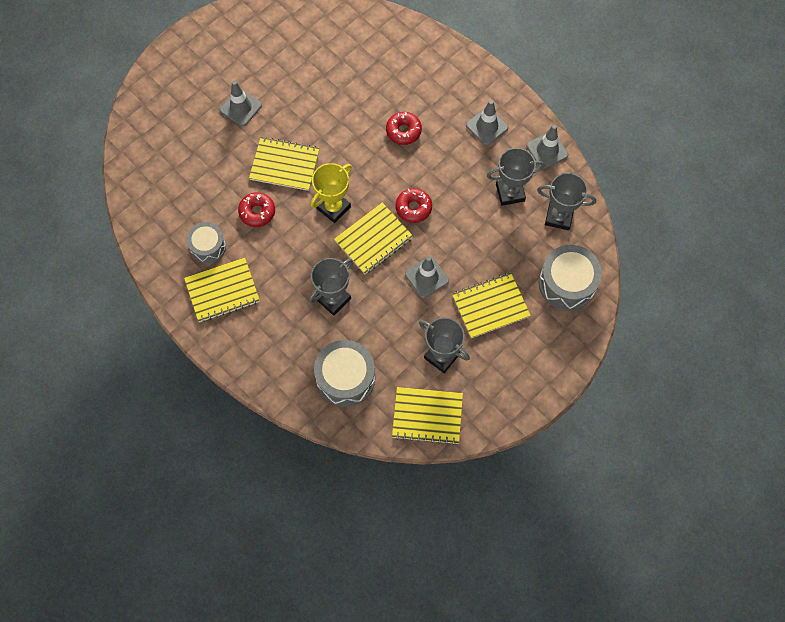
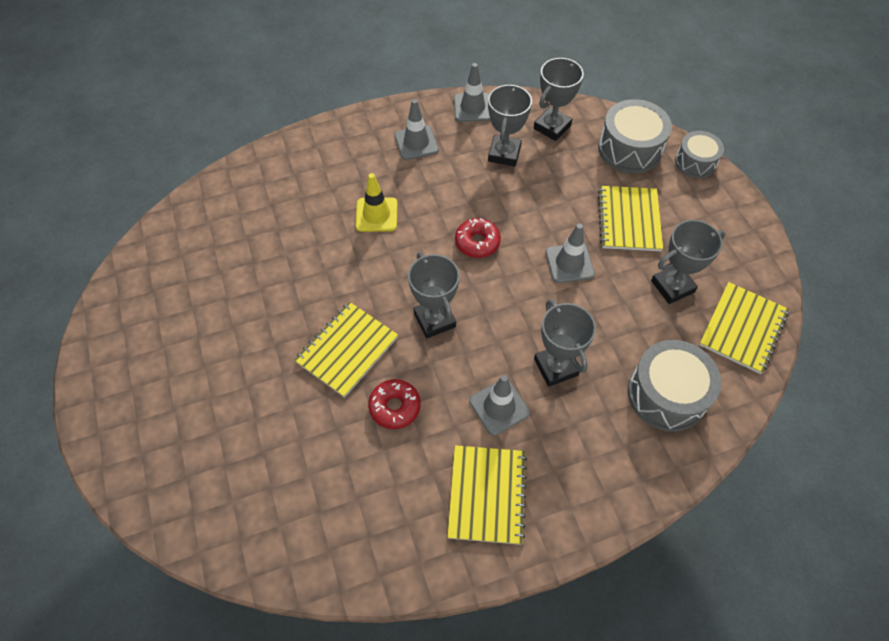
camera: 65 degrees left, 10 degrees down
(208, 246) = (412, 488): grey drum -> grey drum (695, 162)
(241, 107) = (236, 368): grey traffic cone -> grey traffic cone (499, 407)
(333, 207) = (434, 320): yellow trophy -> grey trophy
(373, 239) = (497, 295): yellow notebook -> none
(403, 131) = (376, 215): red donut -> yellow traffic cone

